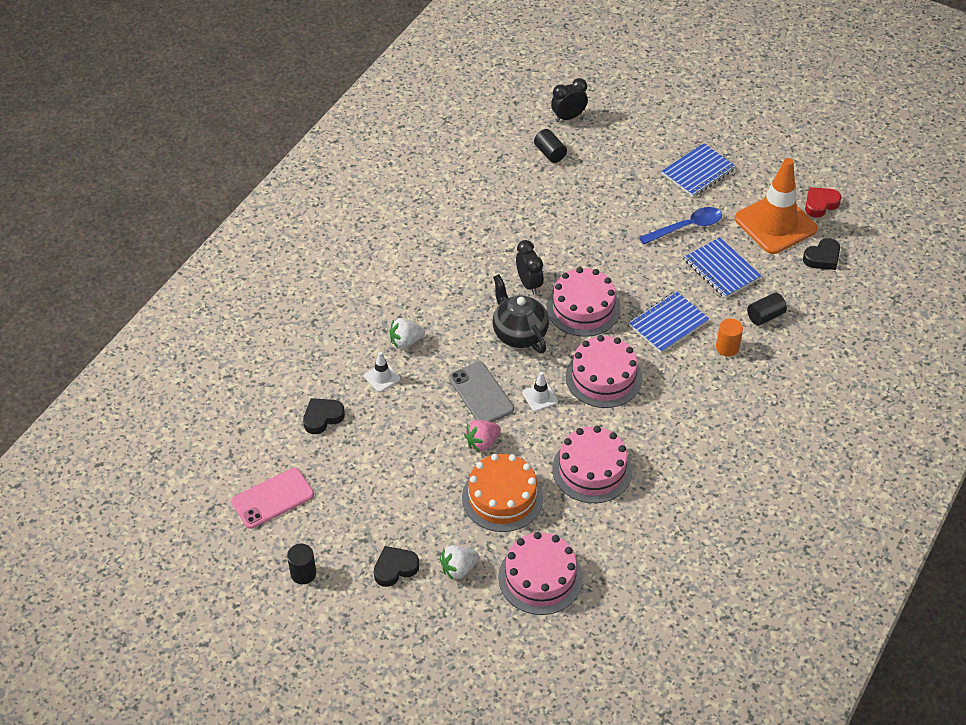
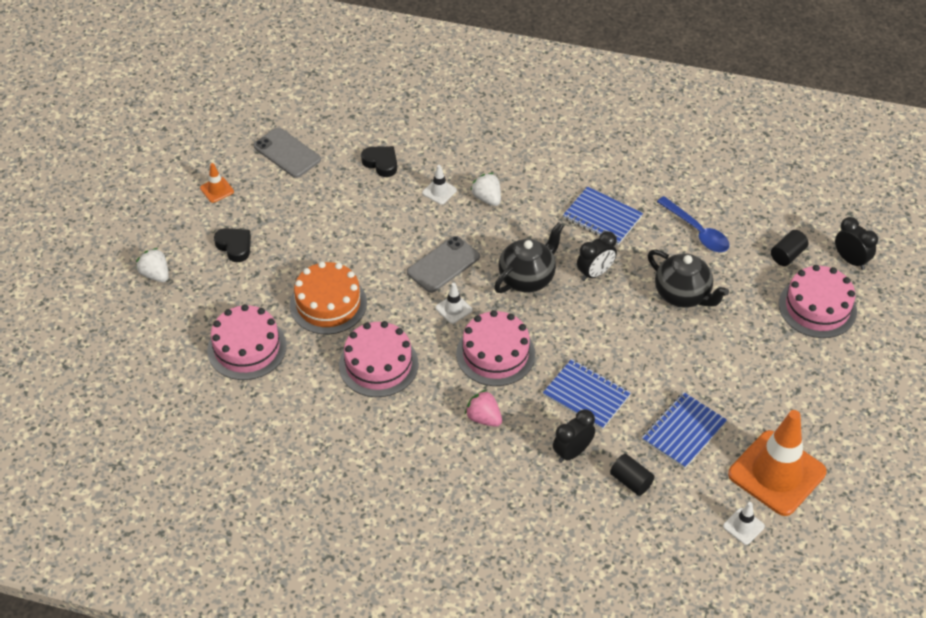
camera: 75 degrees right, 0 degrees up
(273, 498) = (287, 153): pink phone -> grey phone
(303, 573) = (217, 190): black cylinder -> orange traffic cone
(459, 569) = (243, 289): white strawberry -> white strawberry (155, 275)
(482, 442) = (386, 277): pink strawberry -> pink strawberry (483, 418)
(573, 231) = (683, 295): none -> black teapot
(583, 308) = (580, 322): pink cake -> pink cake (817, 307)
(686, 227) = (733, 390): blue spoon -> blue spoon (697, 231)
(698, 172) = (824, 388): blue notebook -> blue notebook (602, 218)
(727, 348) = (572, 452): orange cylinder -> black clock
(820, 204) = (830, 514): red heart -> none
(822, 258) = (743, 526): black heart -> white traffic cone

